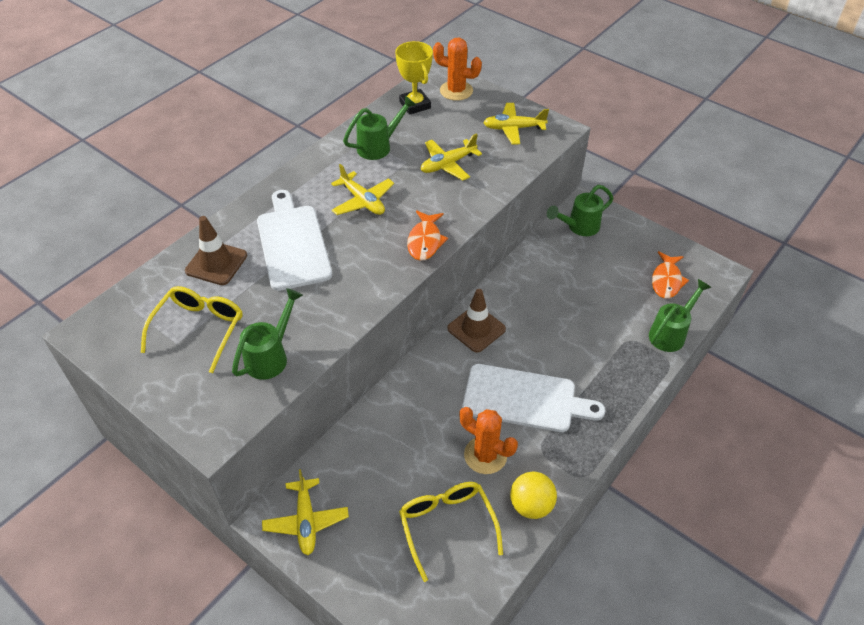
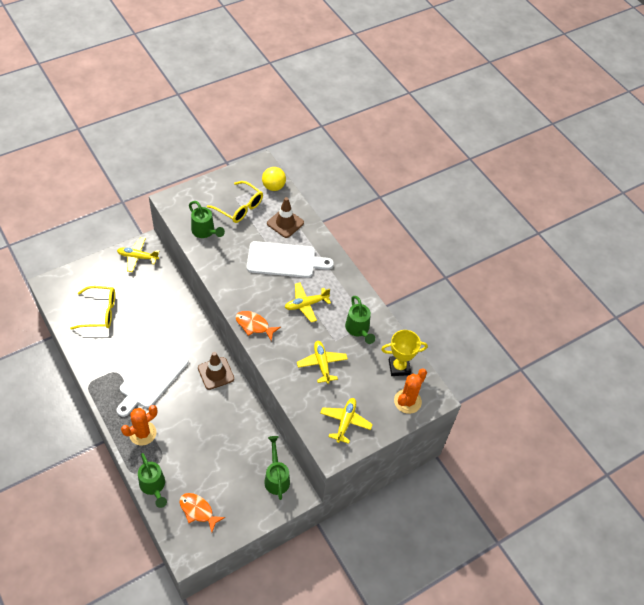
camera: 105 degrees right, 5 degrees up
(485, 455) = (128, 344): orange cactus -> orange cactus (142, 433)
(531, 505) = (88, 353): yellow ball -> yellow ball (273, 187)

